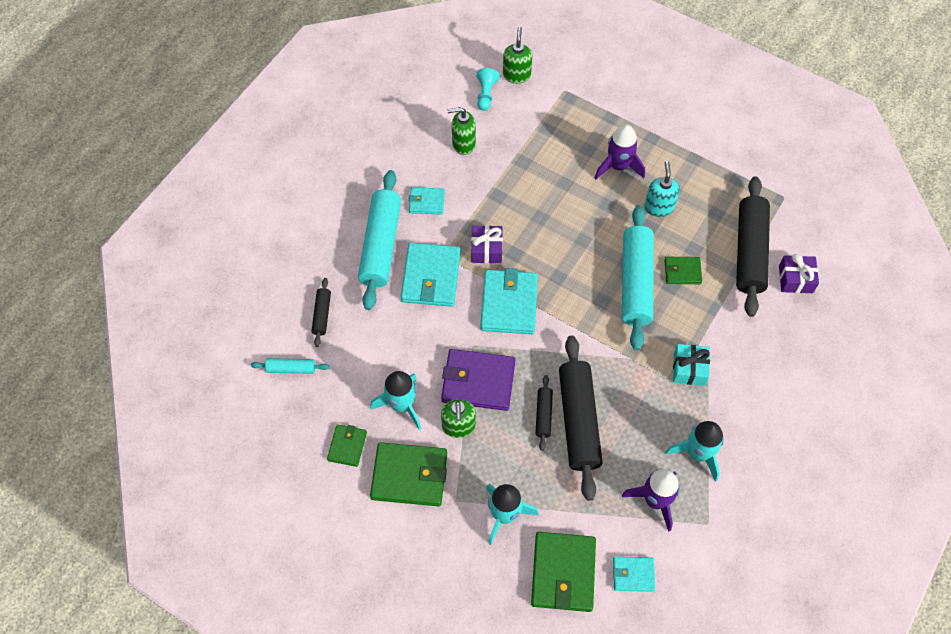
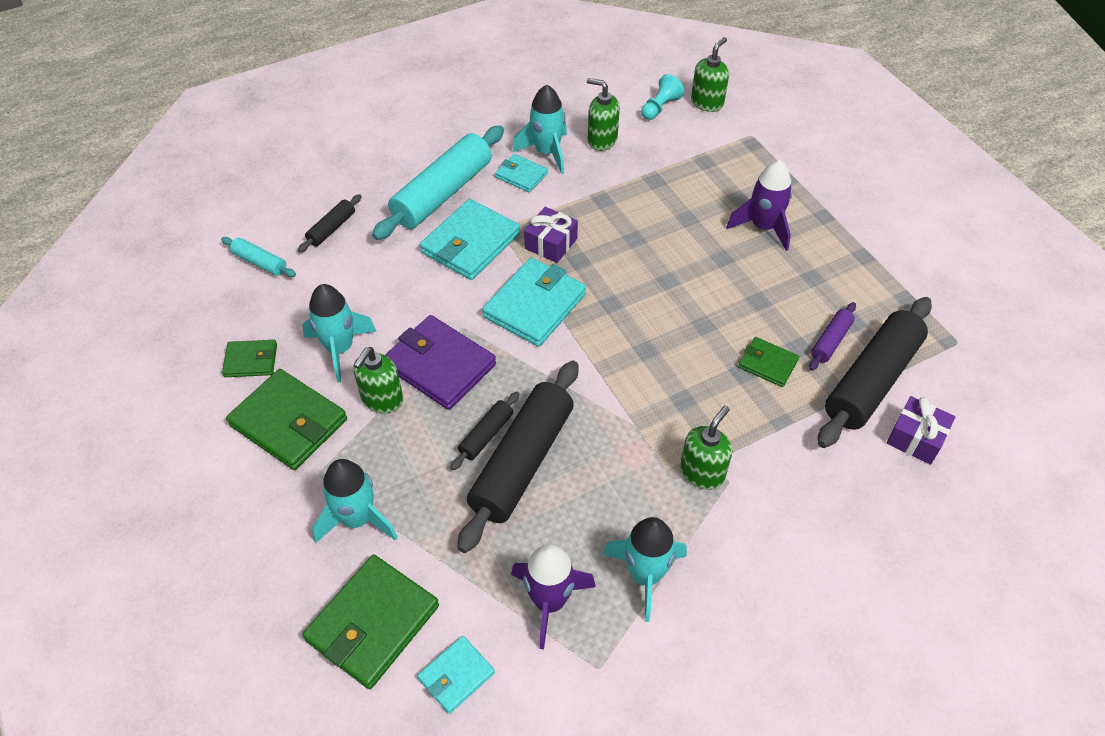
camera: 30 degrees right, 10 degrees down
(347, 446) = (251, 360): green wallet -> green wallet turned 45 degrees clockwise
(431, 173) = (547, 152): none -> turquoise rocket
(633, 574) = (456, 676): turquoise wallet -> turquoise wallet turned 75 degrees counterclockwise
(635, 282) = (700, 349): turquoise rolling pin -> none
(659, 207) = (784, 286): turquoise soap dispenser -> none
(689, 369) = (702, 472): turquoise gift -> green soap dispenser
(710, 235) = (830, 341): none -> purple rolling pin

